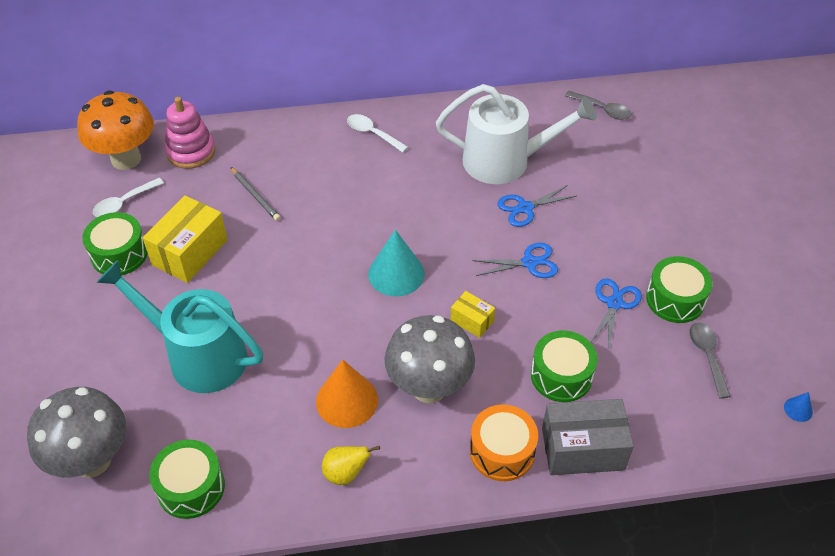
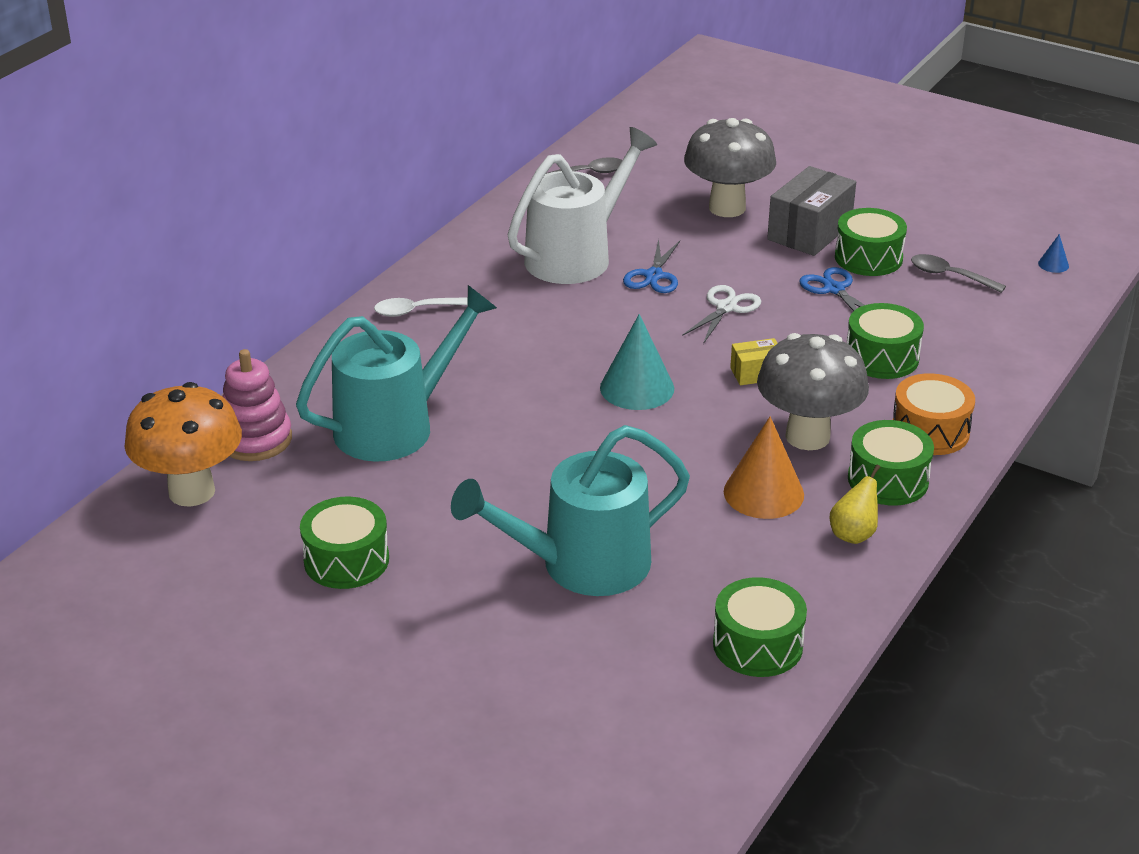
camera: 50 degrees left, 15 degrees down
(92, 460) = (639, 704): grey mushroom -> grey mushroom (727, 208)
(124, 203) = (266, 523): white spoon -> none
(190, 252) = (418, 507): yellow box -> none
(255, 196) = (396, 425): grey pencil -> turquoise watering can
(423, 459) = (888, 480): none -> green drum
(529, 263) = (726, 307): blue scissors -> white scissors
(583, 449) = (976, 387): grey box -> grey box (809, 232)

